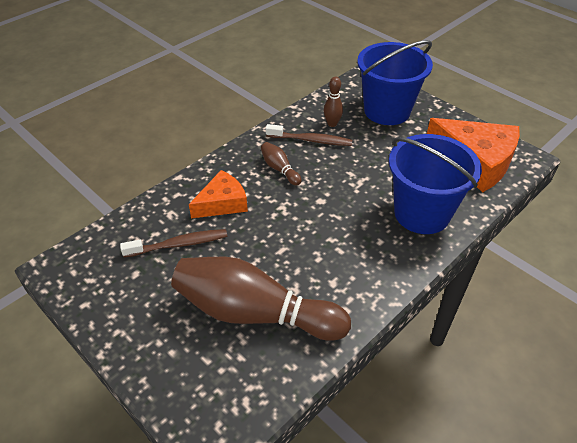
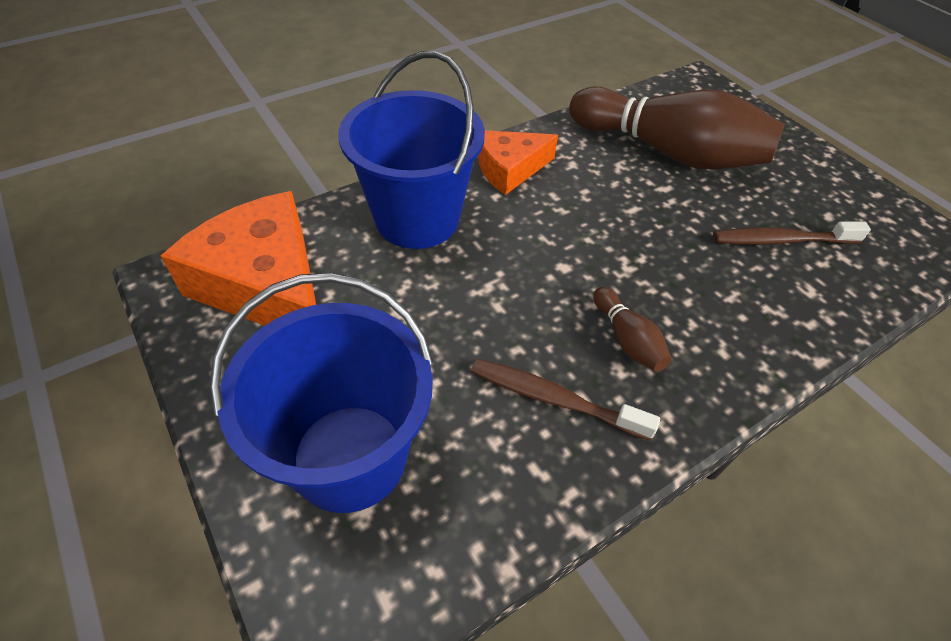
camera: 170 degrees left, 5 degrees up
(222, 203) = (727, 291): orange cheese -> orange cheese (509, 169)
(332, 124) = (495, 440): brown bowling pin -> none

